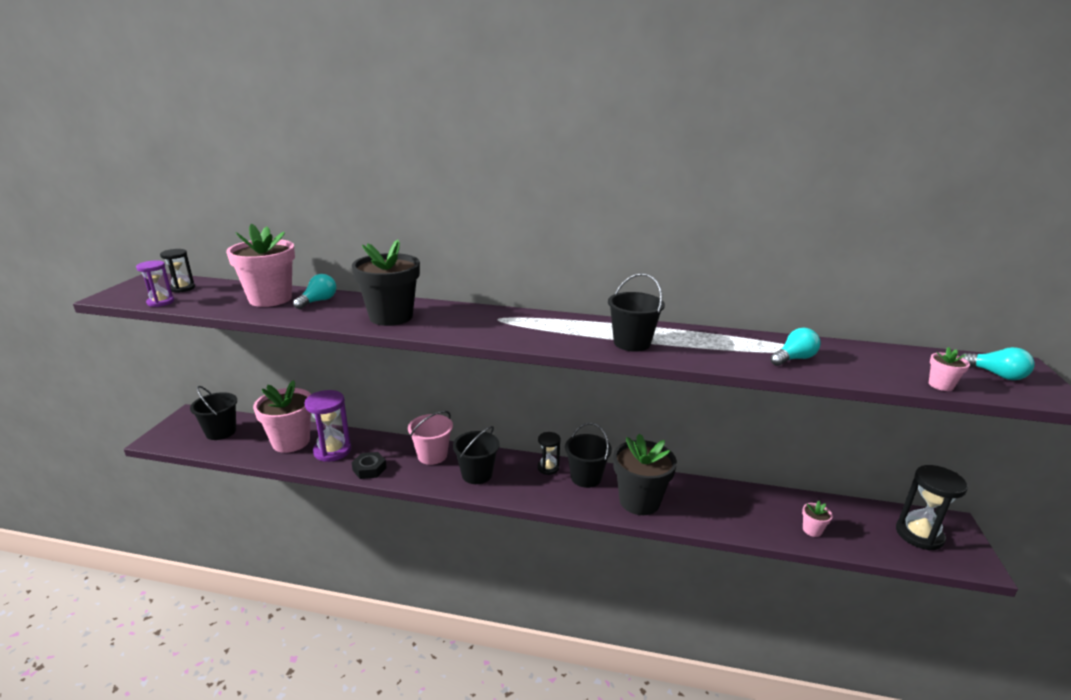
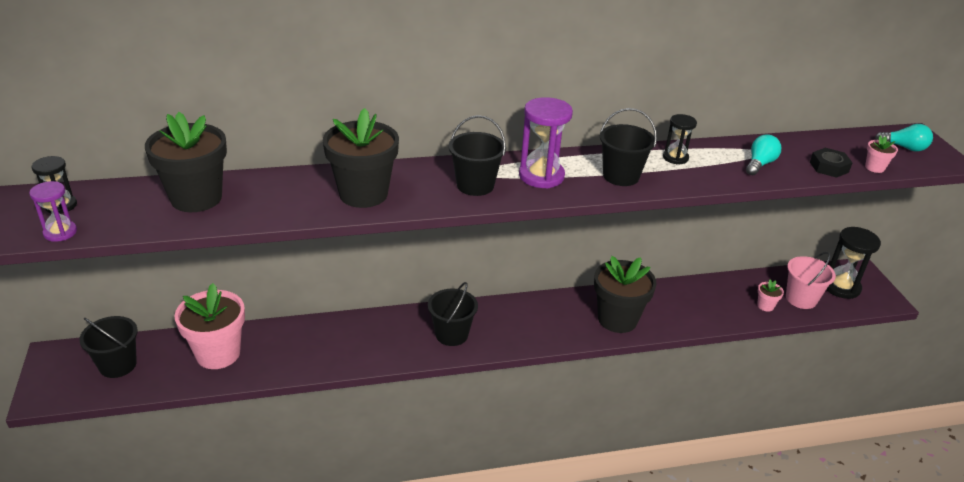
camera: 25 degrees left, 10 degrees up
(270, 299) = (196, 198): pink flower pot -> black flower pot
(318, 301) = (258, 189): turquoise light bulb -> none
(332, 451) = (276, 351): purple hourglass -> purple hourglass (541, 176)
(369, 469) = (336, 360): black nut -> black nut (829, 167)
(432, 455) = (391, 326): pink bucket -> pink bucket (801, 299)
(548, 468) = (515, 308): black hourglass -> black hourglass (675, 158)
(586, 477) = (556, 309): black bucket -> black bucket (475, 185)

